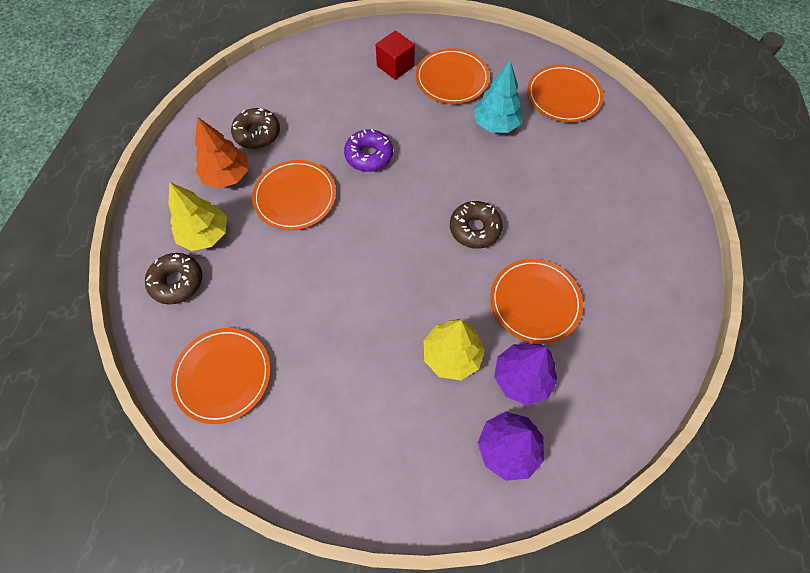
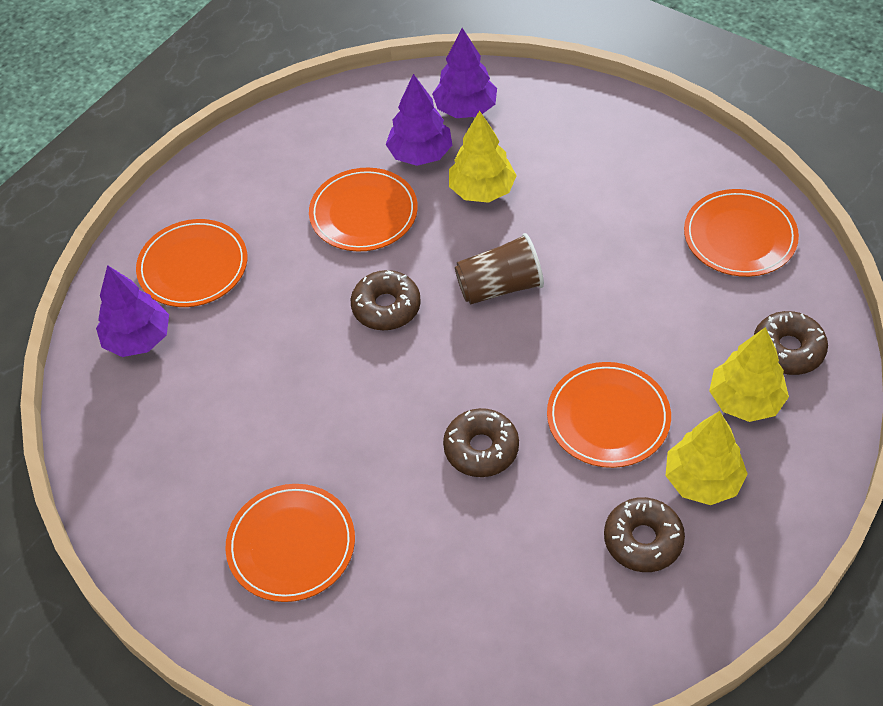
camera: 155 degrees left, 10 degrees down
(227, 176) = (702, 480): orange tree -> yellow tree
(369, 155) = (481, 449): purple donut -> brown donut
(395, 66) = (371, 603): red cube -> none
(401, 269) = (500, 286): none -> brown cup
(495, 124) = (272, 442): turquoise tree -> none
(563, 96) = (143, 457): orange plate -> orange plate (193, 266)
(623, 158) = (138, 339): none -> purple tree

